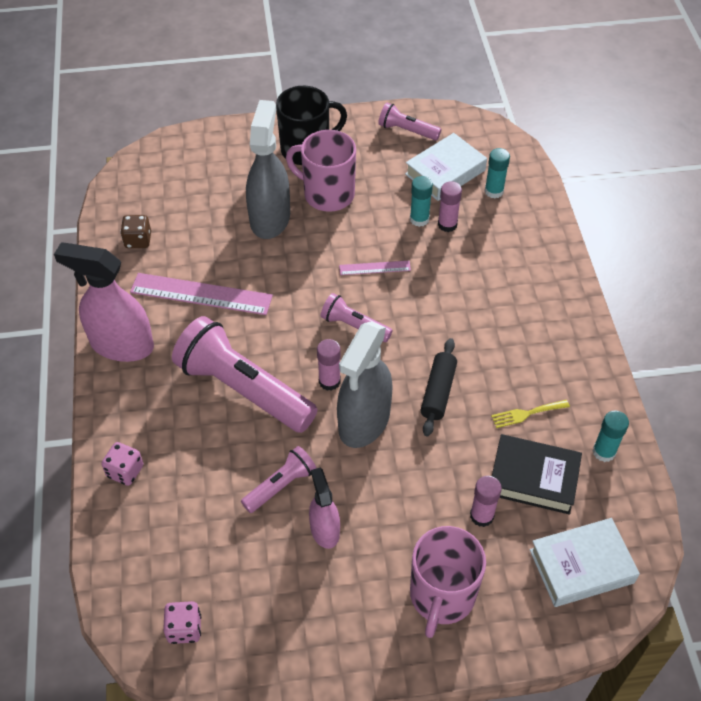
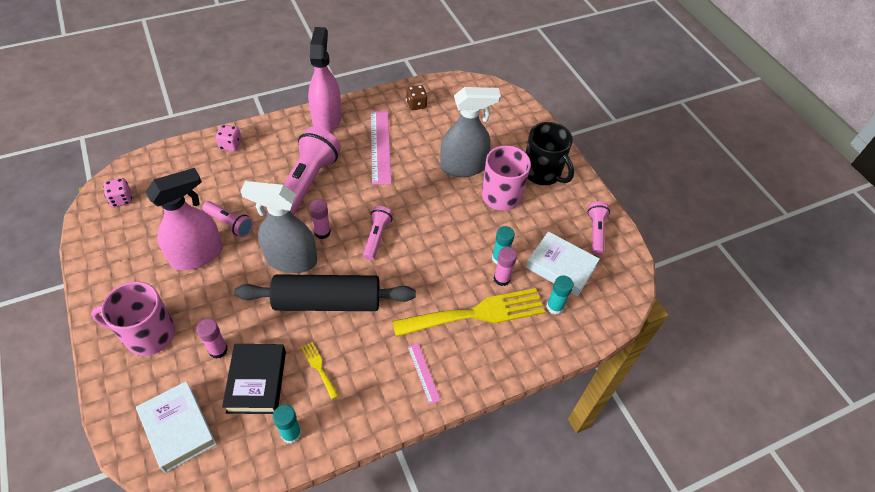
camera: 70 degrees right, 0 degrees up
(324, 530) = (197, 255): pink spray bottle -> pink spray bottle, size x1.76
(374, 268) = (438, 238): pink ruler -> pink ruler (423, 373)
(438, 392) = (327, 302): black rolling pin -> black rolling pin, size x1.88
(487, 257) = (476, 313): none -> yellow fork

